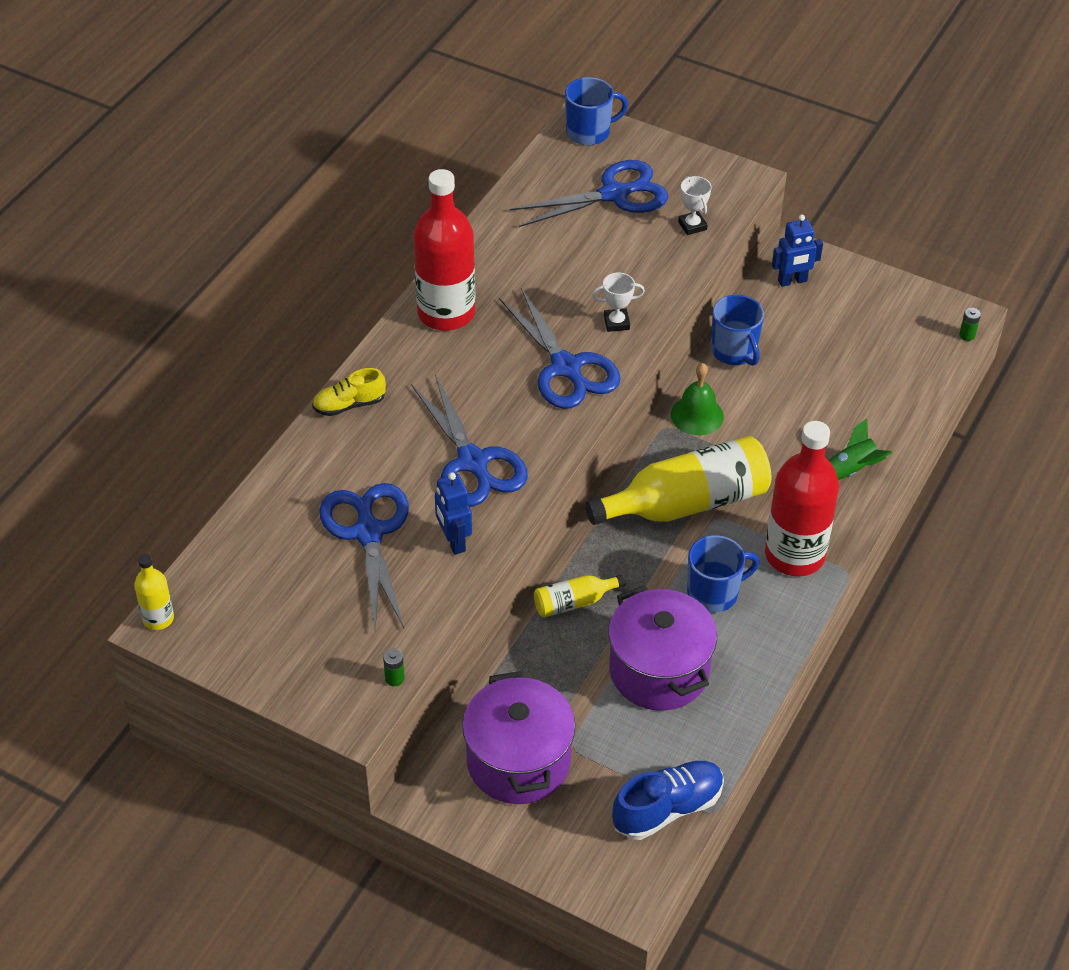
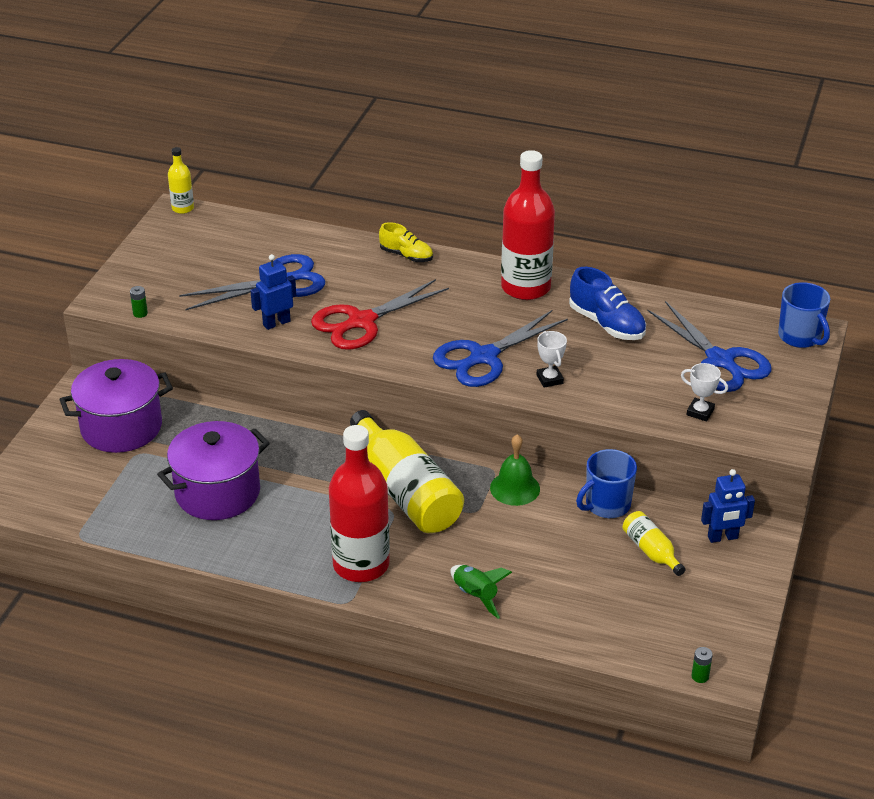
camera: 80 degrees right, 10 degrees down
(349, 405) = (406, 255): yellow shoe -> yellow shoe turned 150 degrees clockwise
(472, 462) = (362, 322): blue scissors -> red scissors
(574, 602) = (281, 438): yellow bottle -> yellow bottle (651, 551)
(667, 808) = (81, 510): blue shoe -> blue shoe (607, 324)
(692, 225) = (700, 412): white trophy -> white trophy turned 60 degrees clockwise
(714, 593) = (306, 517): blue mug -> none
(792, 281) = (723, 537): blue robot -> blue robot turned 75 degrees counterclockwise

